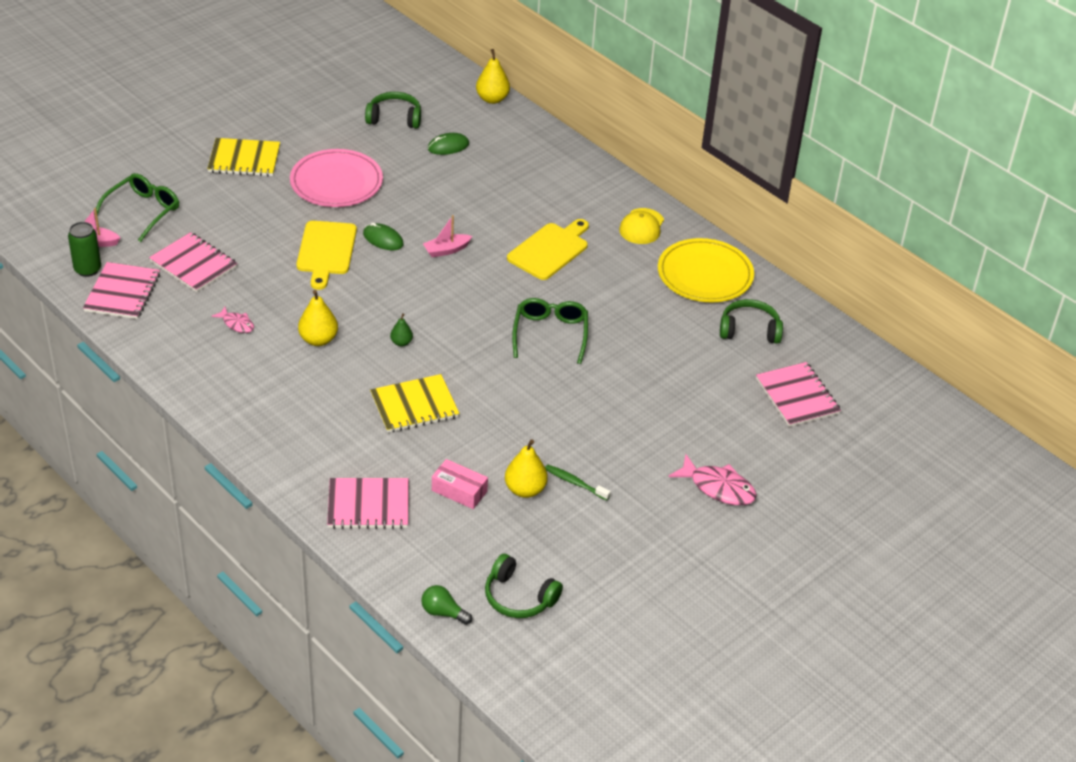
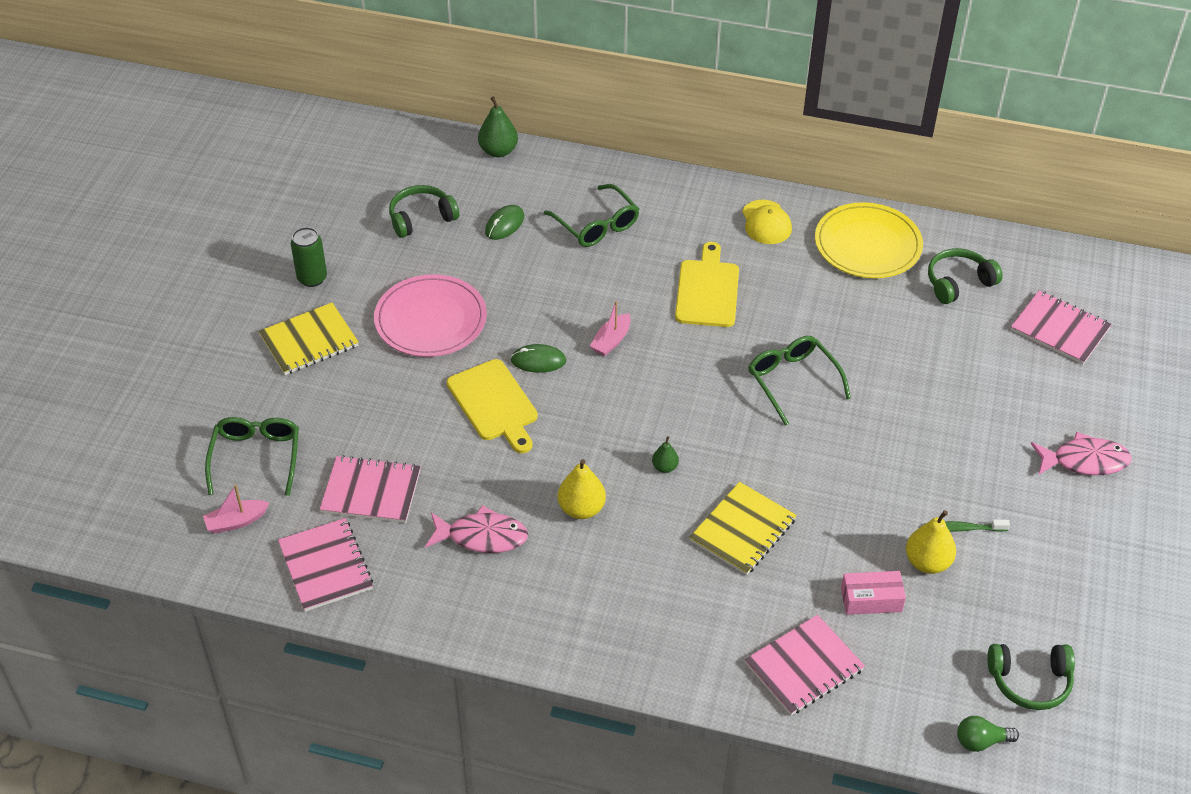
camera: 30 degrees left, 5 degrees up
(87, 269) = (261, 559): green can -> green can (312, 278)
(237, 324) = (482, 536): pink fish -> pink fish, size x1.75
(492, 99) = (498, 151): yellow pear -> green pear
(513, 174) = (596, 225): none -> green glasses

